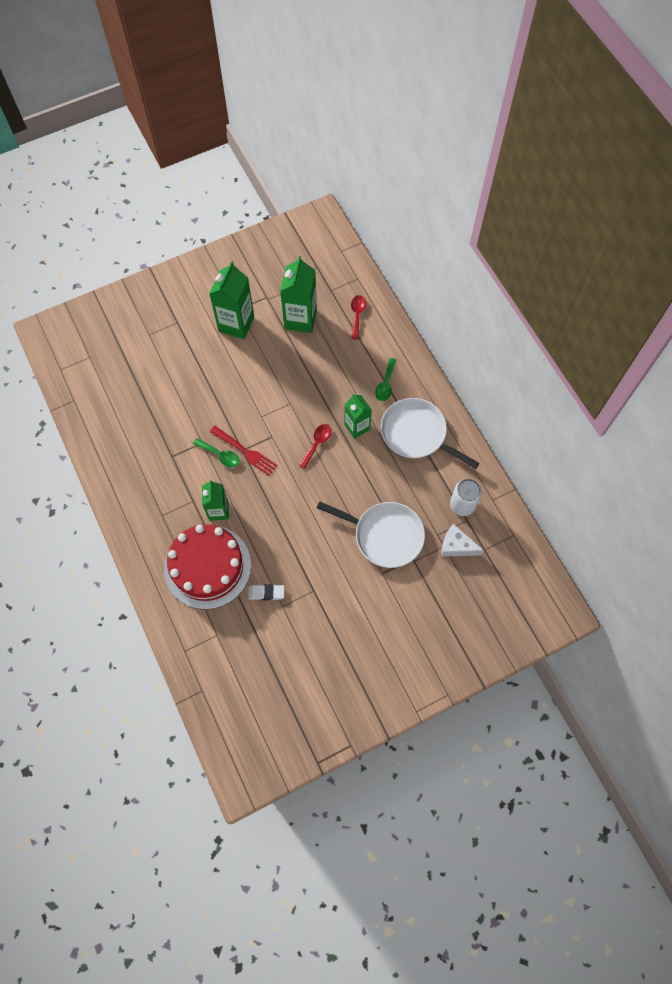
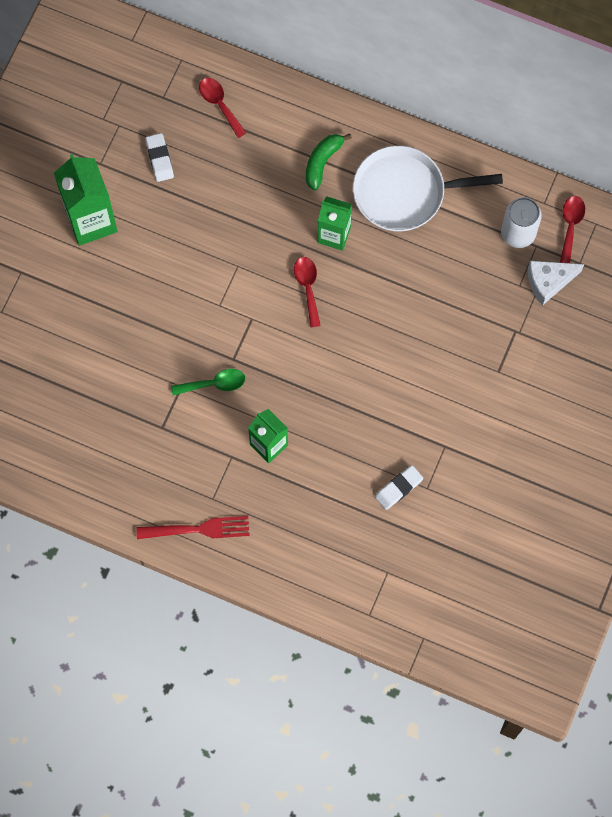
camera: 40 degrees left, 5 degrees up
(207, 566) = (312, 512): red cake -> none
(245, 451) = (237, 358): red fork -> red fork (197, 529)
(300, 319) = (159, 159): green carton -> white eraser
(385, 384) = (322, 162): green spoon -> green banana
(385, 535) = (467, 329): white pan -> none
(497, 525) = (570, 226): none -> red spoon

